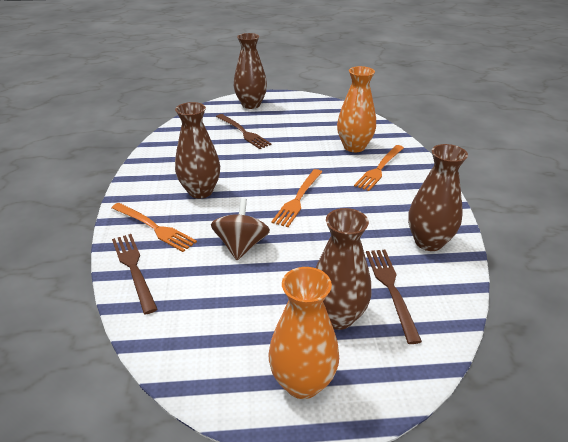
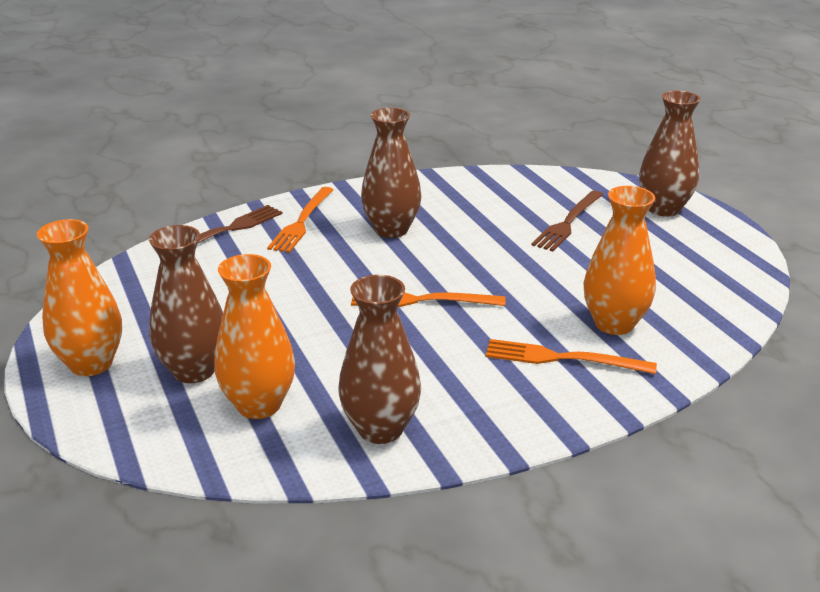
camera: 70 degrees right, 5 degrees down
(241, 246) = (295, 281): brown spinning top -> none
(391, 289) = (259, 405): brown fork -> orange vase

